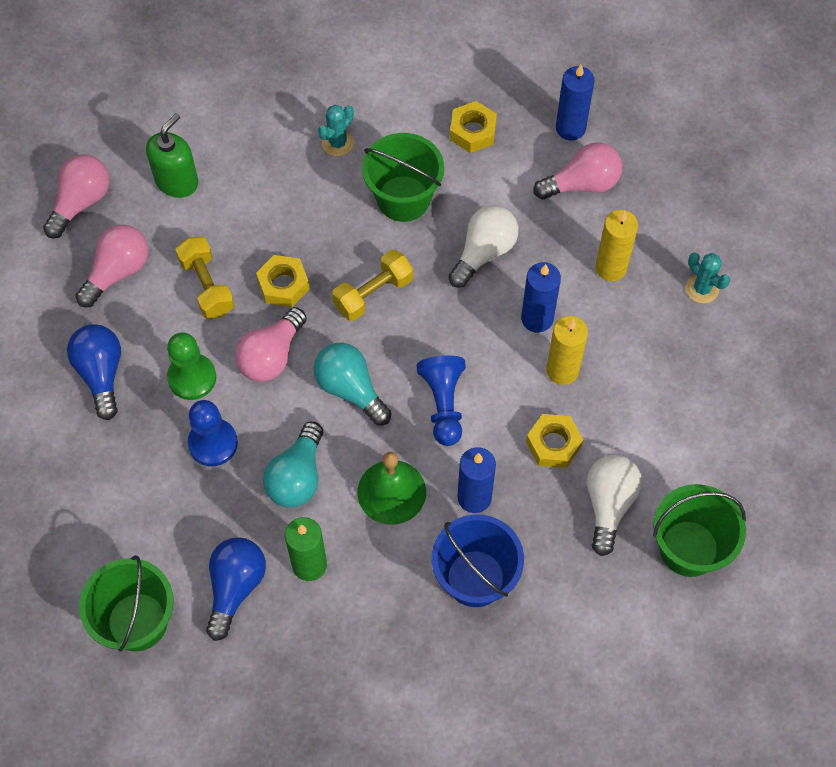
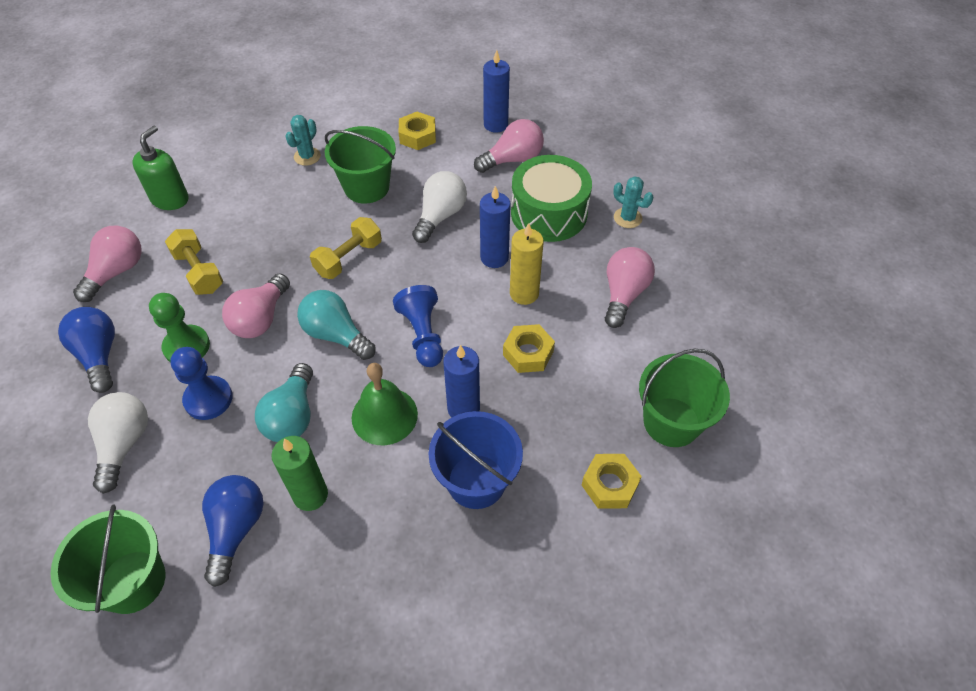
camera: 10 degrees left, 10 degrees down
(81, 202) = (84, 224): pink light bulb -> pink light bulb (623, 294)
(283, 285) = (268, 262): yellow nut -> yellow nut (609, 485)
(608, 504) = (589, 396): white light bulb -> white light bulb (124, 444)
(611, 267) = (549, 213): yellow candle -> green drum

